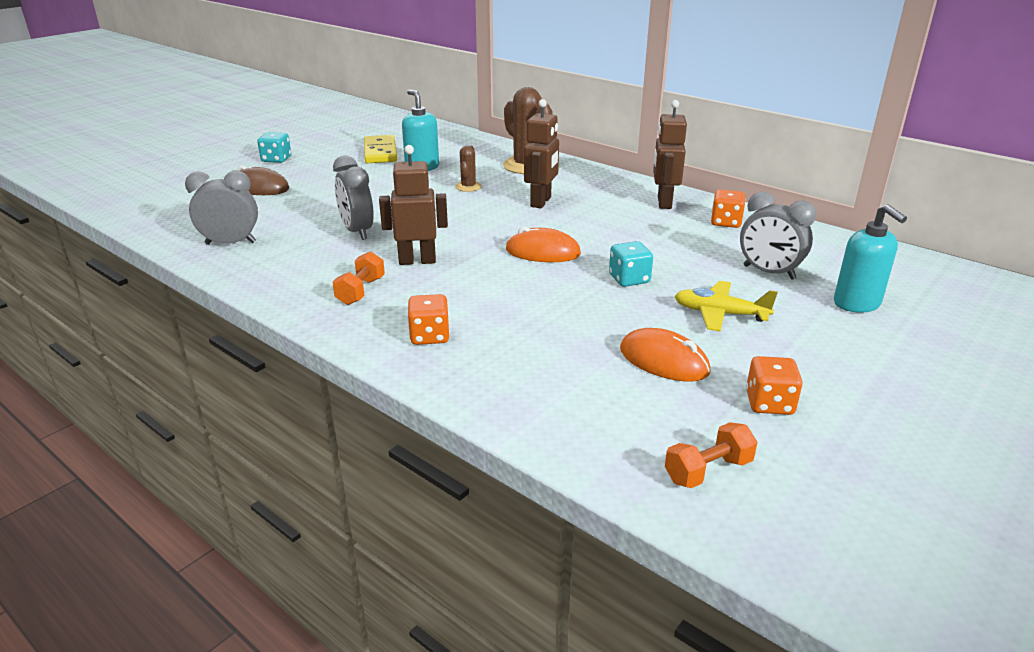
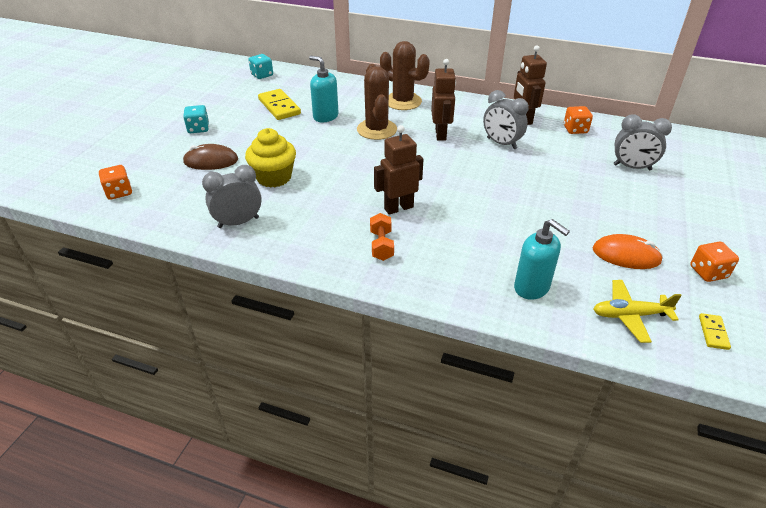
camera: 20 degrees left, 10 degrees up
(309, 211) = (274, 177): none -> yellow cupcake
(357, 231) = (330, 189): grey clock -> grey clock (501, 143)
(429, 336) = (464, 273): orange dice -> orange dice (119, 192)
(468, 187) = (377, 130): brown cactus -> brown cactus, size x1.96
(543, 252) = (479, 180): orange mouse -> none
(629, 279) = (553, 192): turquoise dice -> turquoise dice (262, 75)
(708, 470) = (713, 333): orange dumbbell -> yellow domino
(720, 314) = (629, 209): yellow plane -> yellow plane (630, 315)
(857, 304) = (699, 181): turquoise soap dispenser -> turquoise soap dispenser (532, 288)

